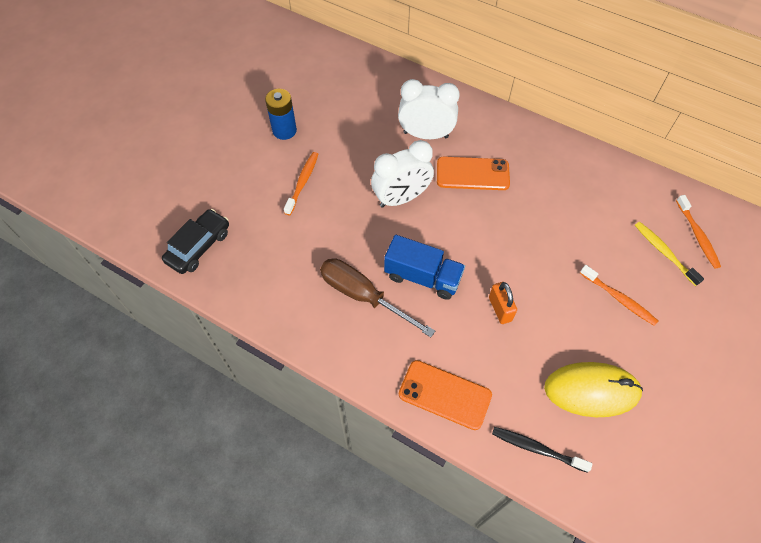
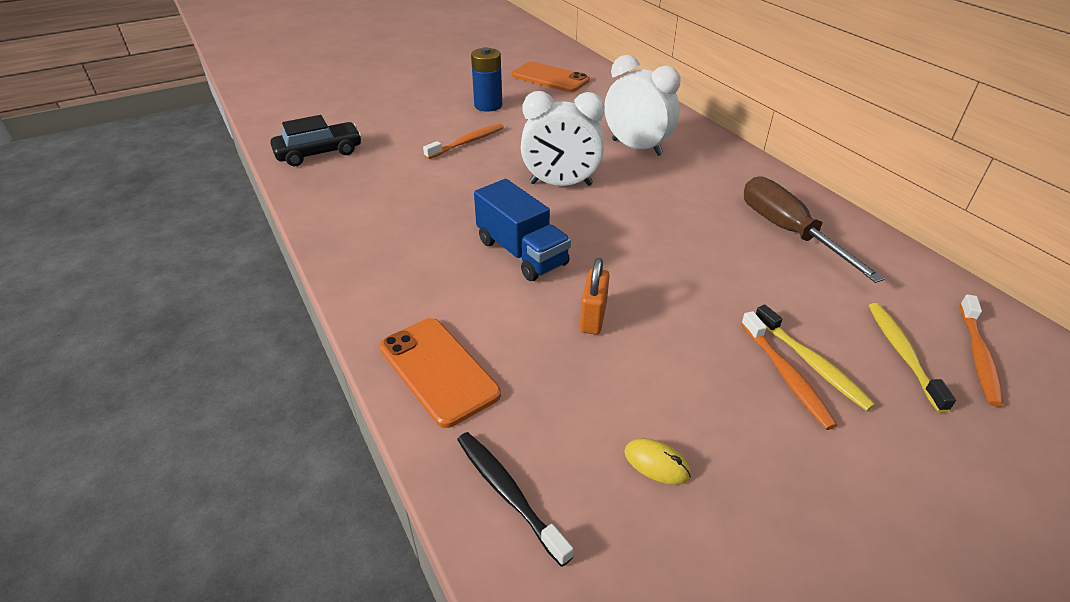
camera: 30 degrees right, 20 degrees down
(363, 296) = (436, 243): brown screwdriver -> brown screwdriver (788, 232)
(472, 174) = (666, 191): orange phone -> orange phone (550, 78)
(591, 390) = (656, 463): yellow mouse -> yellow mouse, size x0.40
(626, 283) = (812, 363): none -> yellow toothbrush

